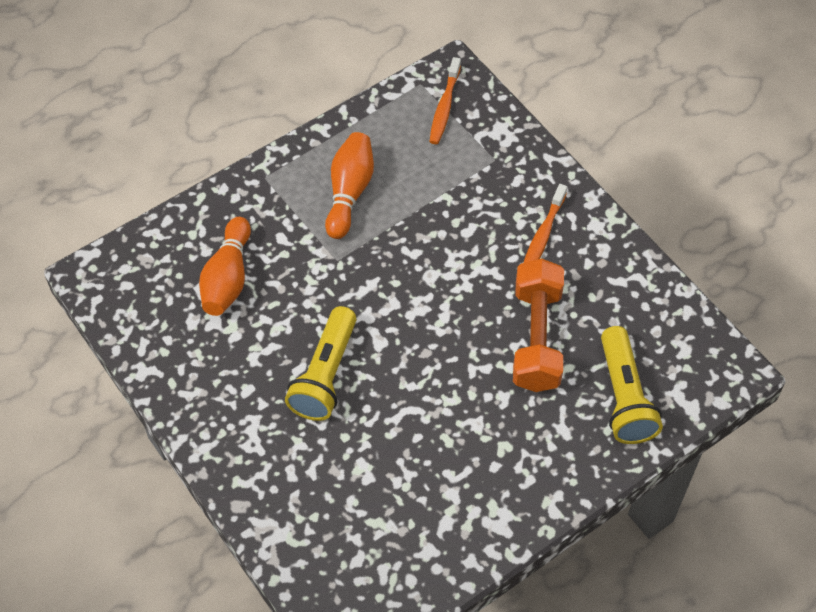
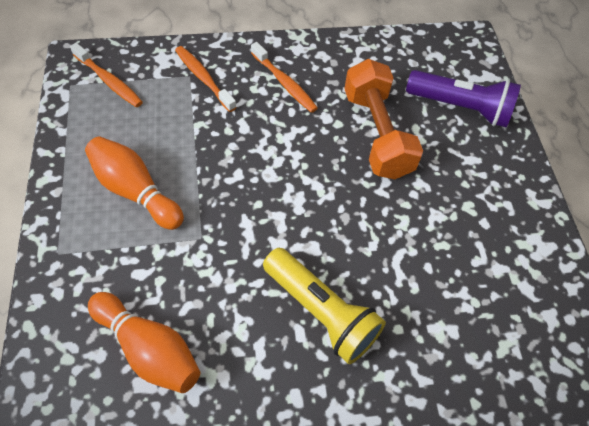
camera: 65 degrees left, 0 degrees up
(500, 171) = (203, 78): none -> orange toothbrush
(536, 338) = (377, 134): orange dumbbell -> orange dumbbell turned 45 degrees clockwise
(624, 397) = (460, 108): yellow flashlight -> purple flashlight

